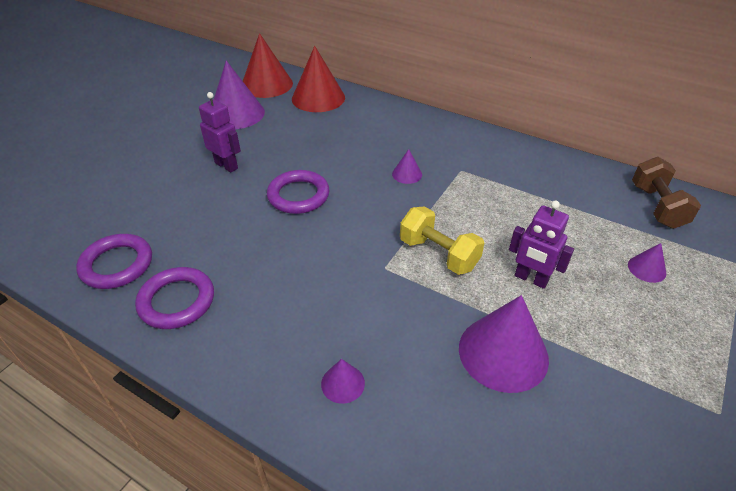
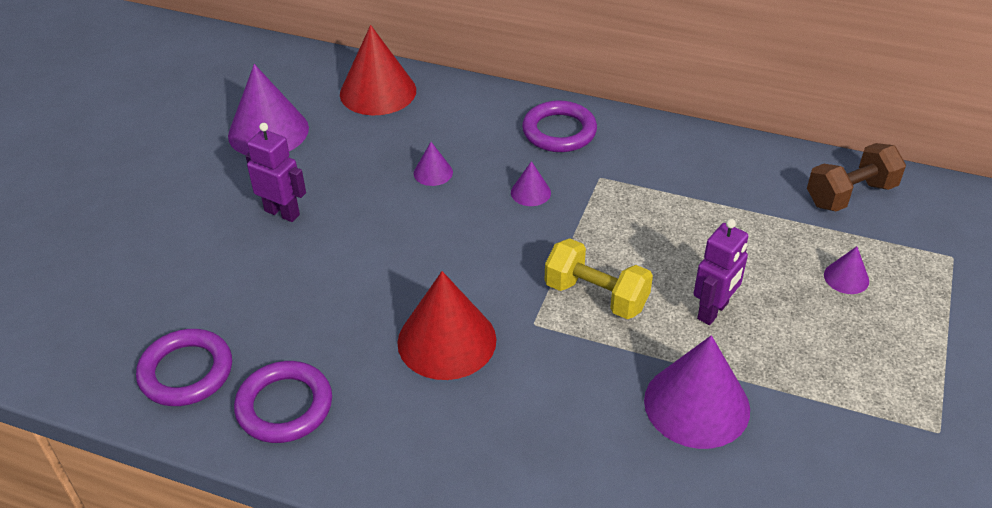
camera: 10 degrees left, 0 degrees up
(267, 84) = (296, 78): red cone -> red cone (447, 340)
(298, 195) = (395, 242): purple ring -> purple ring (559, 131)
(343, 383) = (520, 470): purple cone -> purple cone (433, 172)
(531, 279) = (713, 311): purple robot -> purple robot turned 75 degrees counterclockwise
(657, 206) = (850, 195): brown dumbbell -> brown dumbbell turned 75 degrees clockwise

